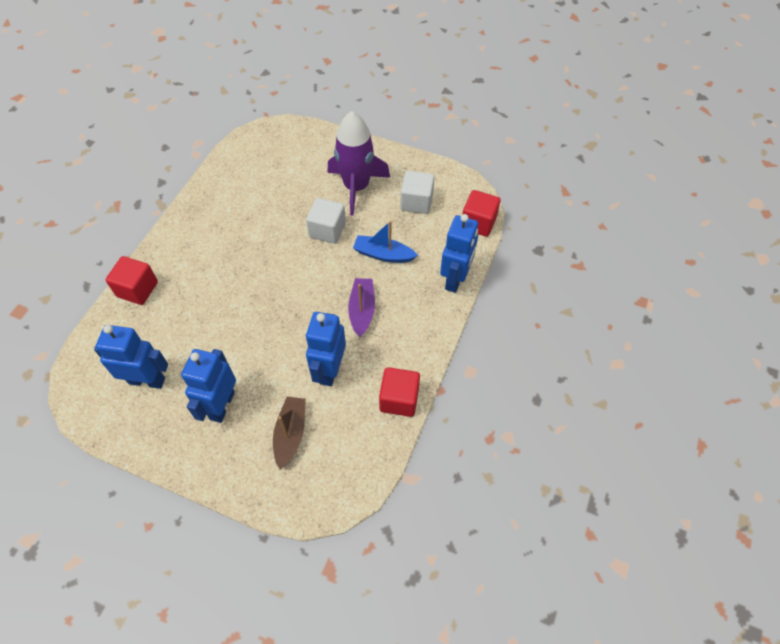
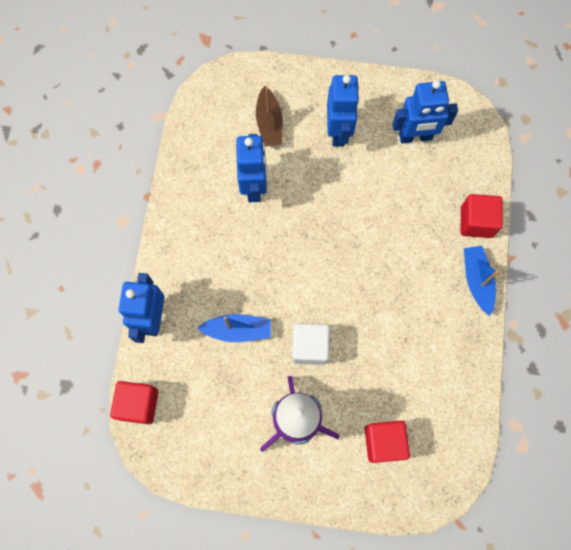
camera: 165 degrees right, 15 degrees up
(166, 245) = (476, 281): none -> blue boat
(362, 310) = (242, 256): purple boat -> none
(399, 399) = (183, 176): red cube -> red cube (383, 442)
(416, 202) = (217, 417): white cube -> none

